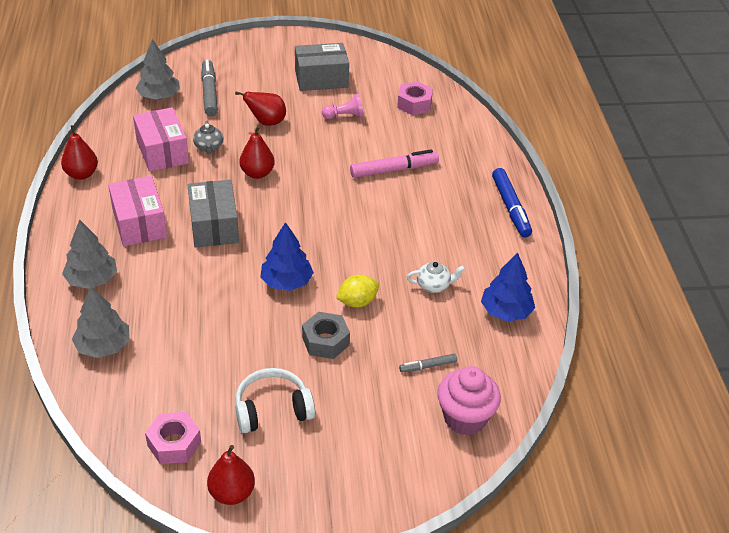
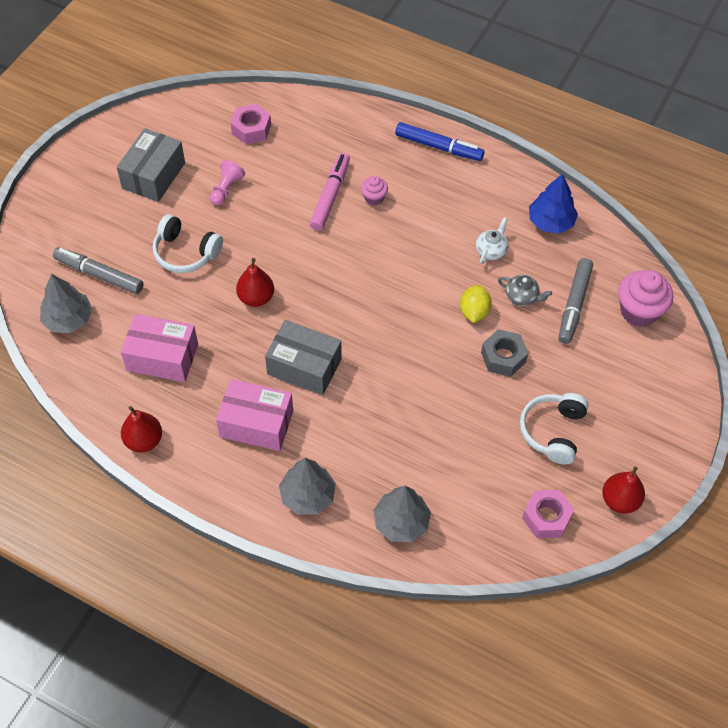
camera: 55 degrees left, 15 degrees up
(209, 147) = (186, 316): grey teapot -> grey teapot (522, 297)
(266, 122) = (185, 253): red pear -> white headphones
(286, 282) = (416, 348): blue tree -> none
(416, 194) = (374, 198): none -> pink cupcake
(427, 366) = (574, 305): grey marker -> grey marker, size x1.86

